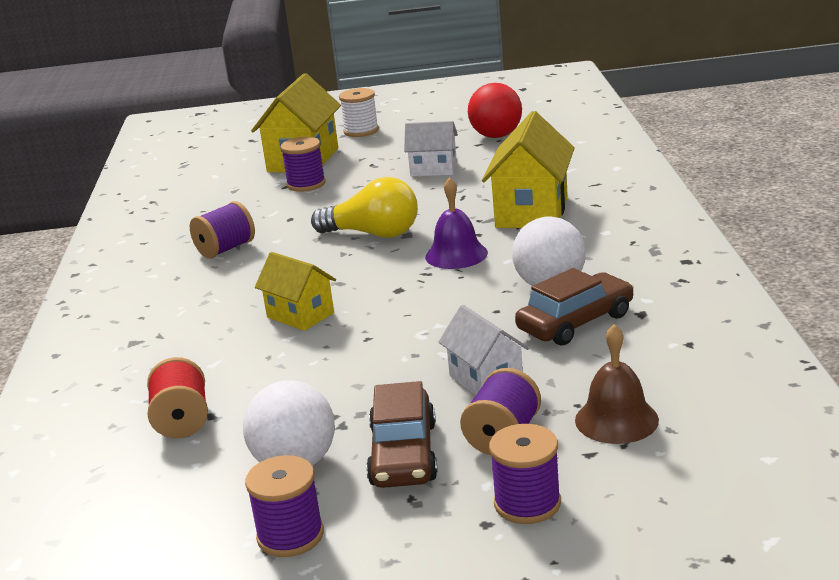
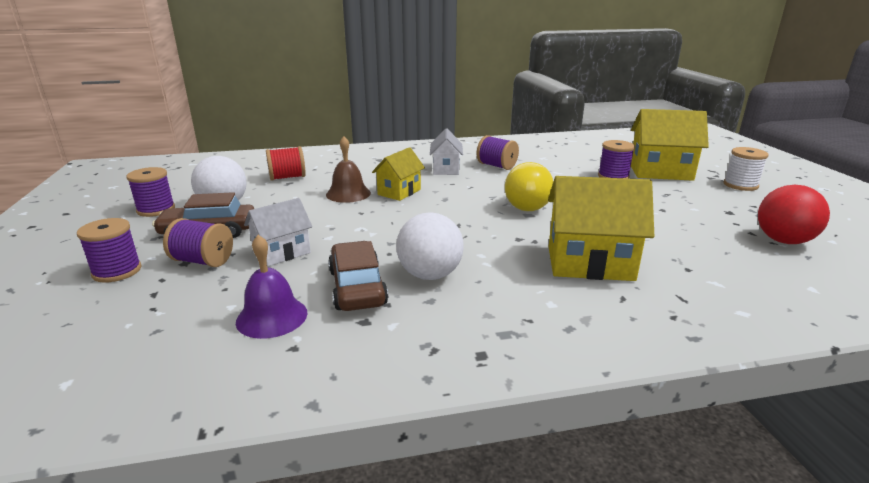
camera: 80 degrees right, 0 degrees up
(433, 169) = (671, 217): white house -> white house (446, 169)
(456, 254) = (491, 234): purple bell -> purple bell (272, 317)
(575, 322) = (357, 287): brown car -> brown car turned 150 degrees counterclockwise
(616, 420) = (189, 305): brown bell -> brown bell (348, 193)

